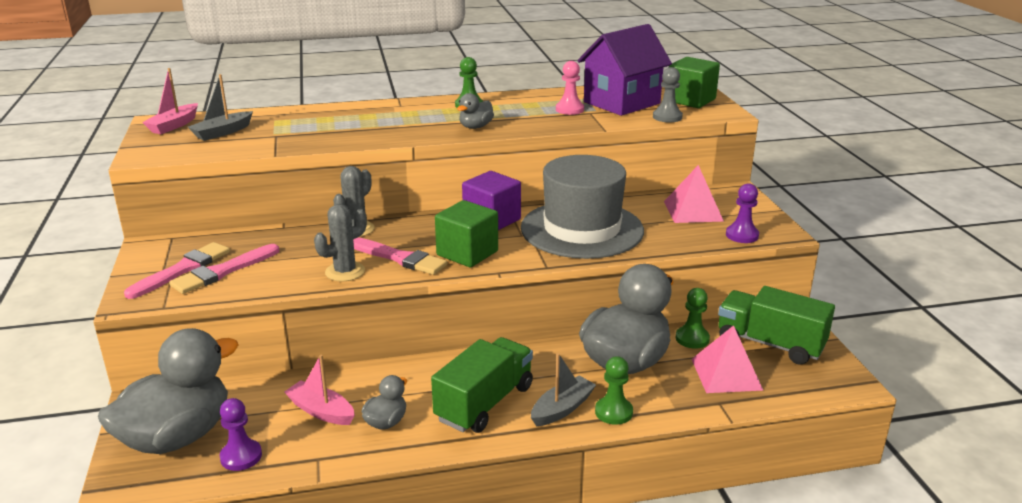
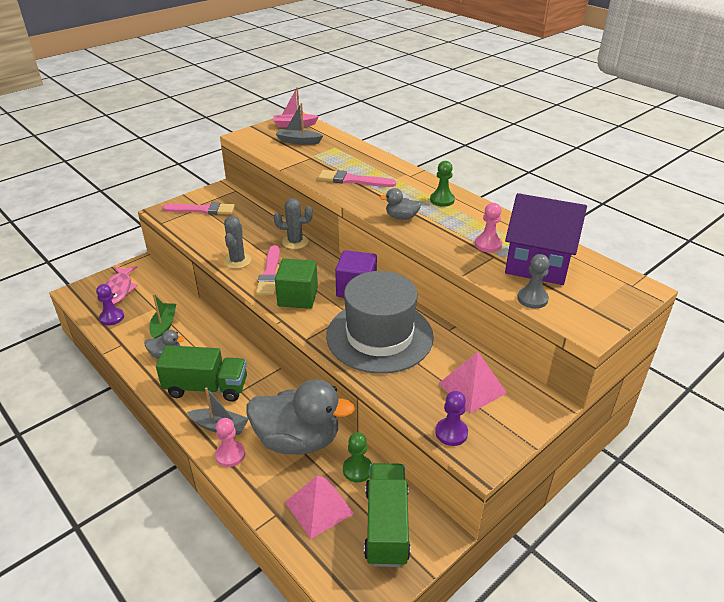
camera: 60 degrees right, 10 degrees up
(177, 437) = (118, 290): grey duck -> pink fish
(223, 271) = (209, 222): pink brush -> pink brush (353, 180)
(321, 411) = (164, 326): pink boat -> green boat
(345, 272) = (237, 261): grey cactus -> grey cactus turned 75 degrees clockwise
(613, 412) = (230, 455): green pawn -> pink pawn
(690, 100) = (596, 300): green cube -> none

